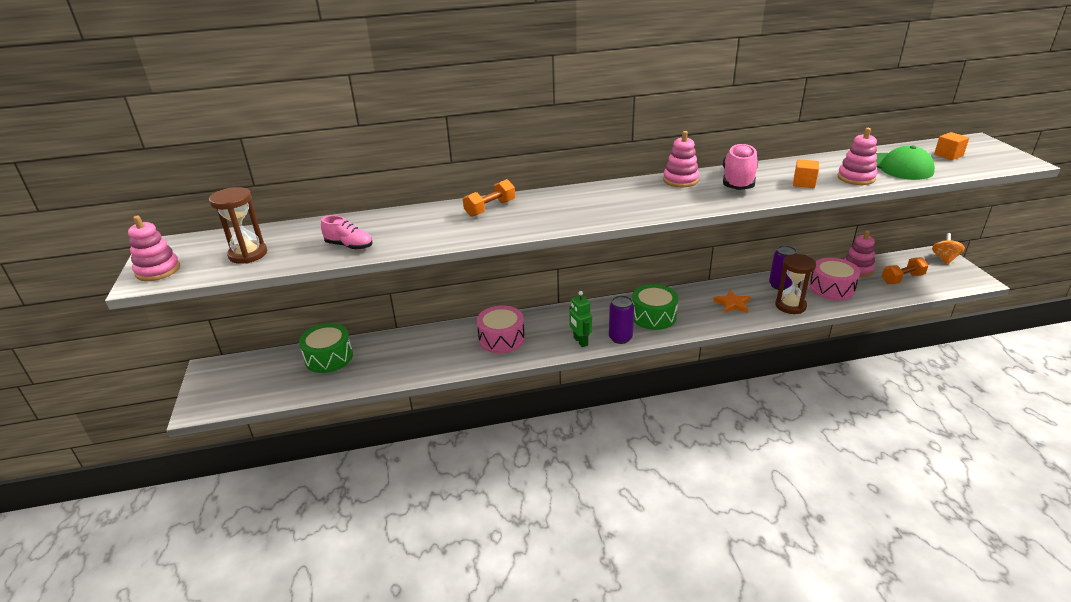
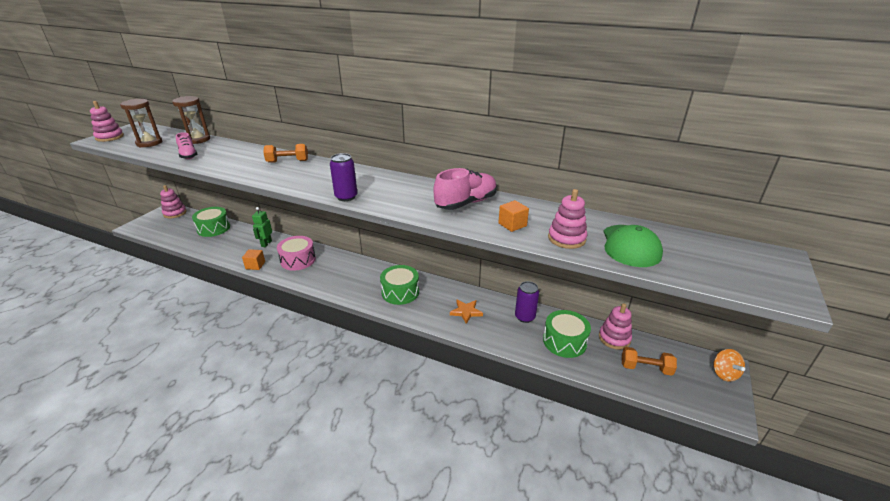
camera: 35 degrees right, 0 degrees up
(580, 341) = (333, 284): green robot -> green robot (266, 243)
(620, 338) = (358, 295): purple can -> purple can (346, 197)
(680, 180) = (429, 187): pink stacking toy -> pink stacking toy (175, 213)
(790, 306) = (507, 336): brown hourglass -> brown hourglass (198, 140)
(831, 288) = (564, 341): pink drum -> green drum
(944, 258) = (724, 373): orange spinning top -> orange spinning top turned 120 degrees clockwise
(948, 155) = (710, 256): orange cube -> orange cube (255, 265)

